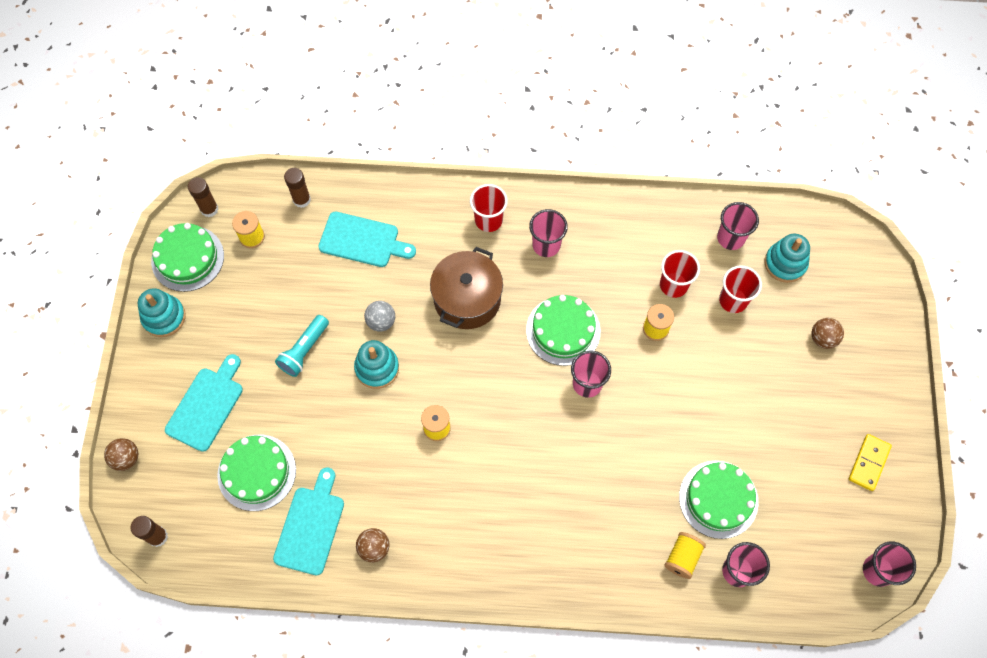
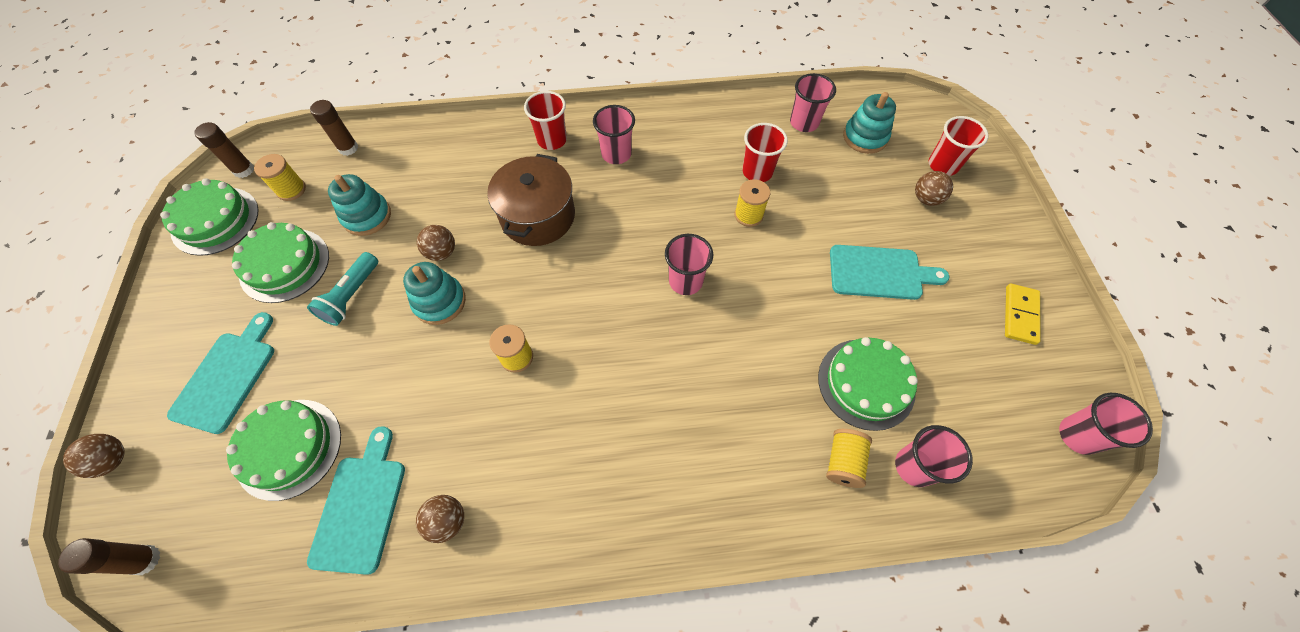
camera: 10 degrees left, 5 degrees down
(164, 317) = (181, 285): turquoise stacking toy -> turquoise stacking toy (367, 216)
(362, 240) = (416, 176): turquoise cutting board -> turquoise cutting board (879, 272)
(381, 321) = (442, 252): grey ball -> brown ball
(563, 330) = (648, 231): green cake -> green cake (284, 265)
(733, 300) = (822, 177): red cup -> red cup (943, 165)

